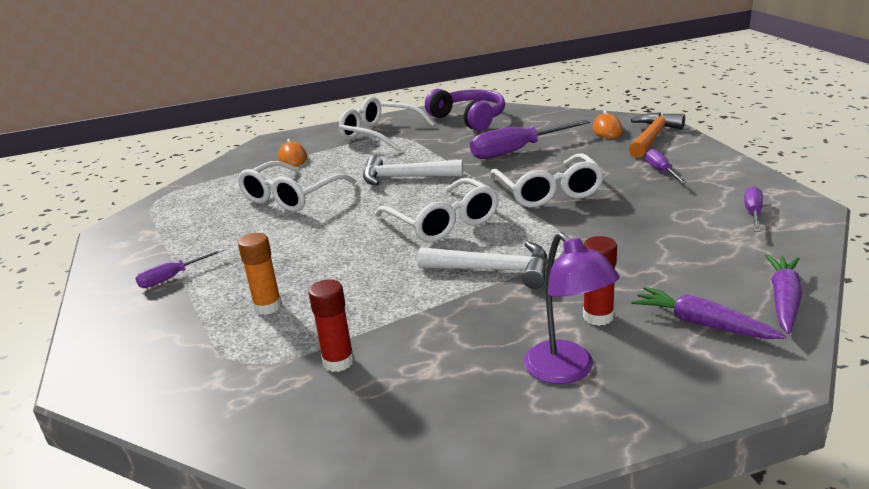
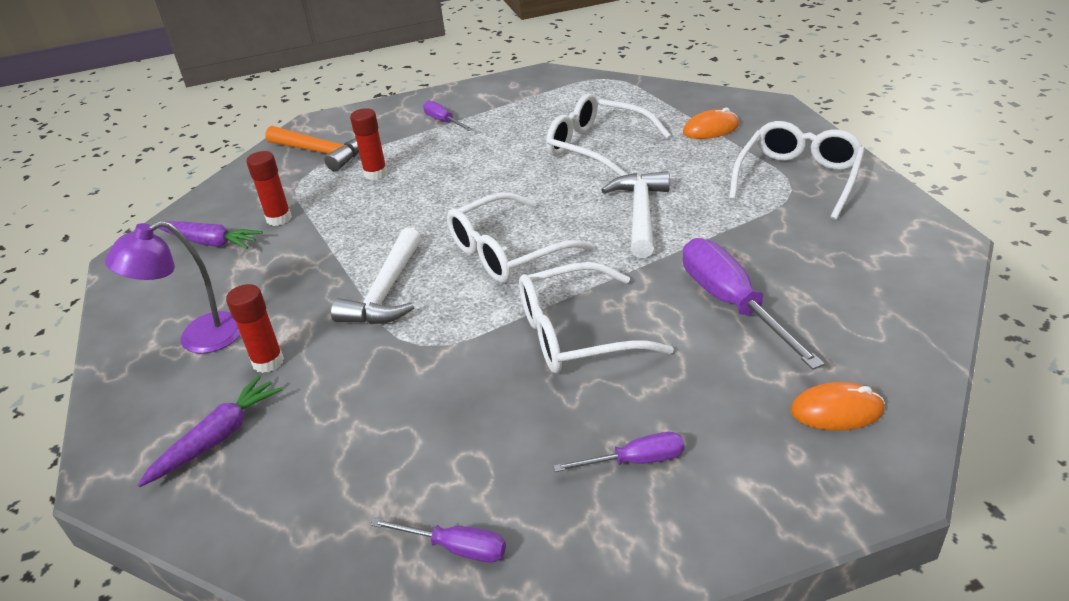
camera: 90 degrees right, 10 degrees up
(268, 307) = (375, 173): orange glue stick -> red glue stick
(469, 118) = (878, 252): purple headphones -> none
(652, 137) = (800, 470): orange hammer -> orange hammer (321, 153)
(783, 300) = (224, 520): purple carrot -> purple carrot (210, 242)

